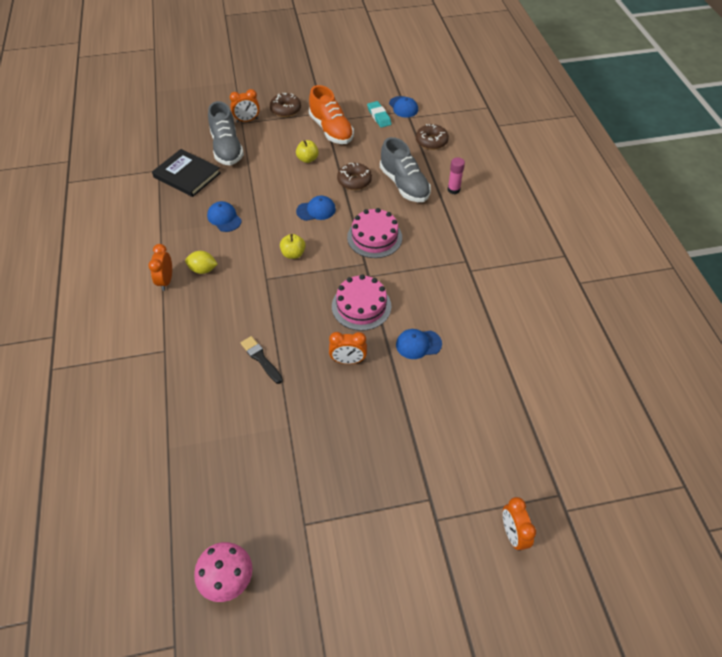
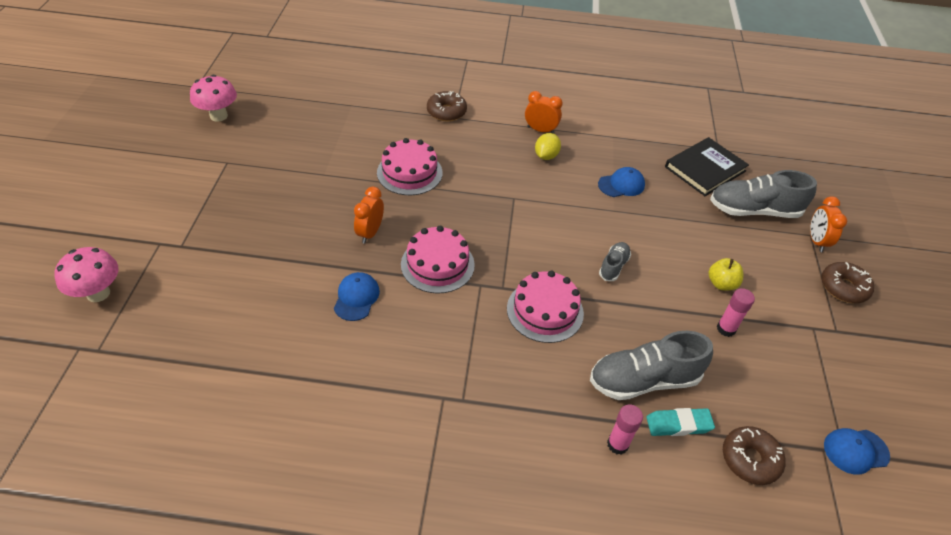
camera: 105 degrees right, 5 degrees down
(261, 359) = (409, 172): black brush -> pink cake
(293, 254) = (543, 227): yellow apple -> none
(316, 210) = (613, 266): blue cap -> grey shoe
(331, 130) = (789, 328): orange shoe -> none
(345, 155) = (726, 329): none -> pink glue stick
(354, 181) = (664, 322): brown donut -> brown donut (446, 112)
(379, 116) = (826, 403): turquoise eraser -> turquoise eraser (678, 424)
(513, 534) = (98, 293): orange clock -> pink mushroom

